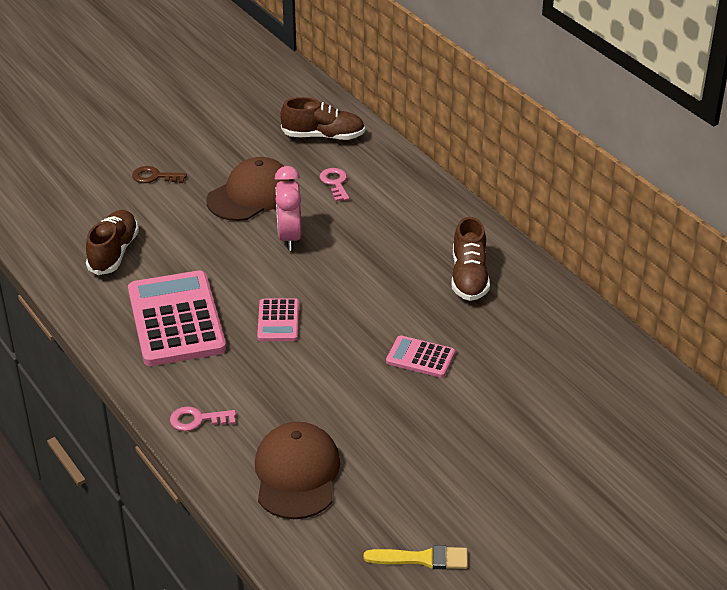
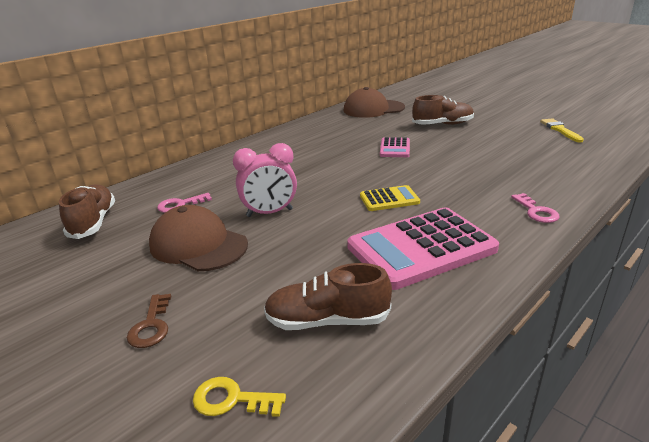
camera: 100 degrees left, 10 degrees down
(69, 209) = (232, 400): none -> yellow key
(278, 321) = (389, 199): pink calculator -> yellow calculator
(296, 474) = (543, 168): brown cap -> brown cap (373, 109)
(469, 277) = (302, 144): brown shoe -> brown shoe (442, 124)

